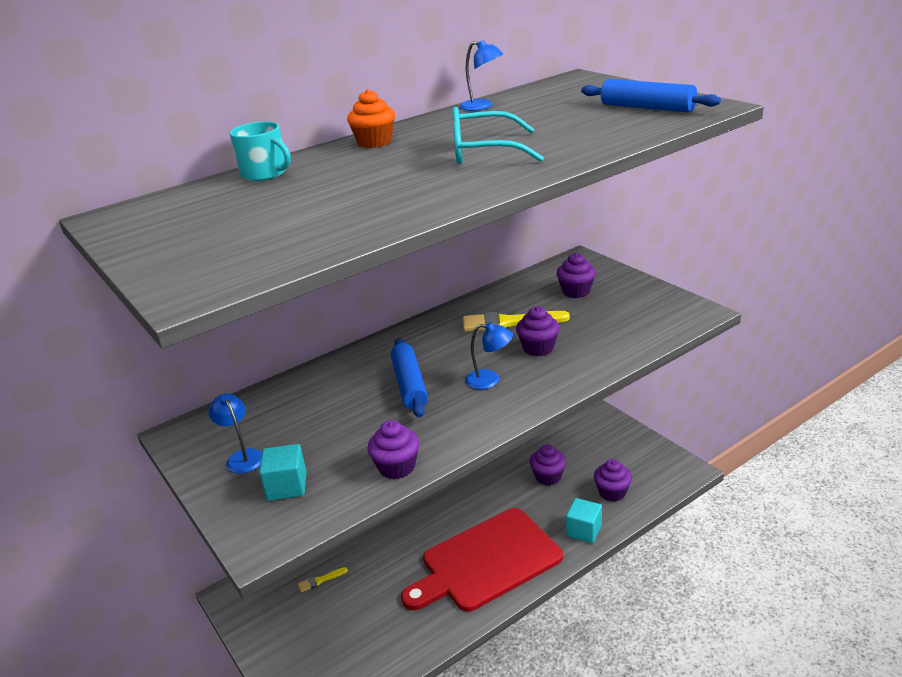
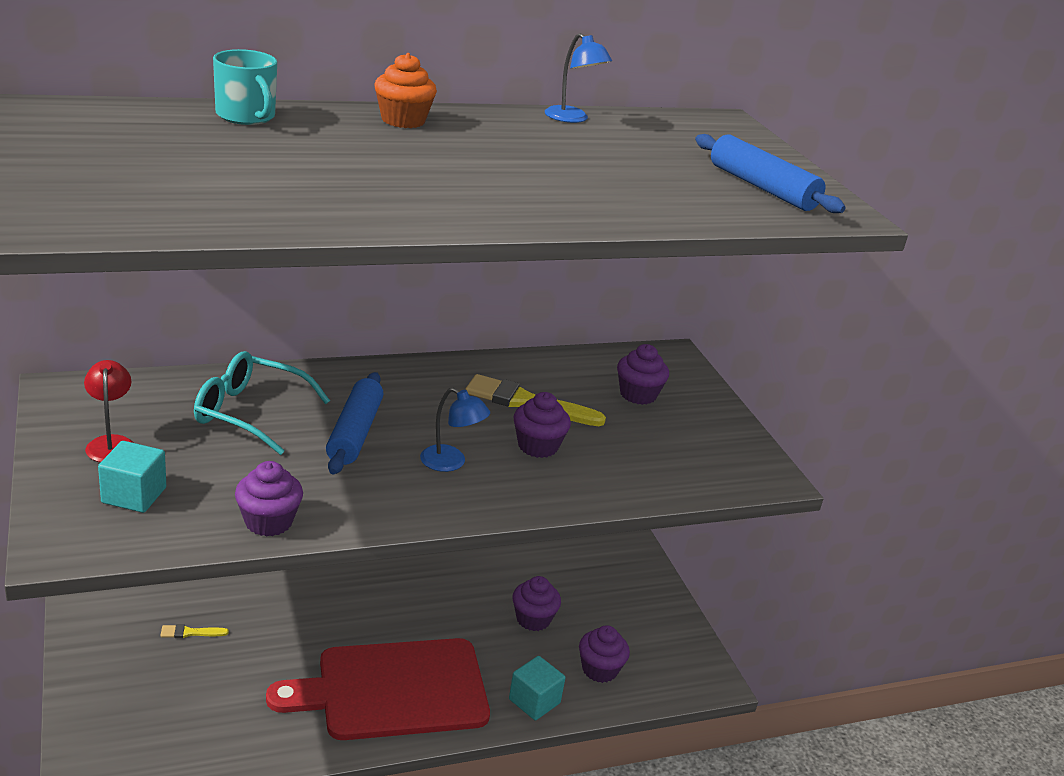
camera: 10 degrees right, 0 degrees up
(242, 457) = (111, 443): blue lamp -> red lamp
(483, 152) = (509, 175): turquoise glasses -> turquoise glasses (249, 413)

